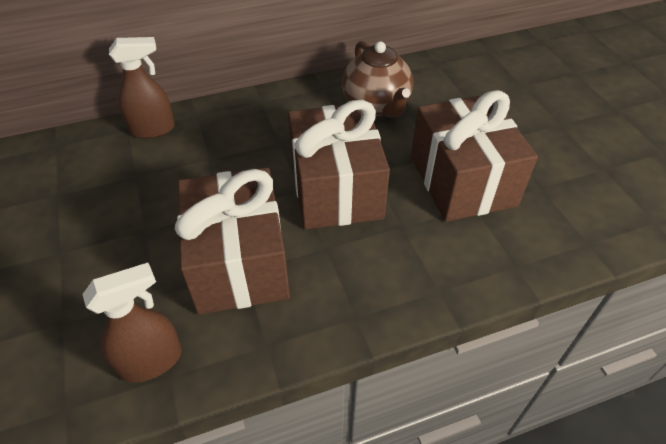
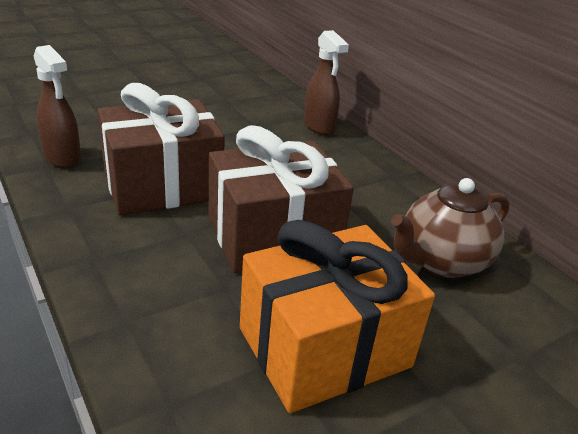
camera: 75 degrees right, 15 degrees down
(462, 180) = (324, 347): brown gift -> orange gift

